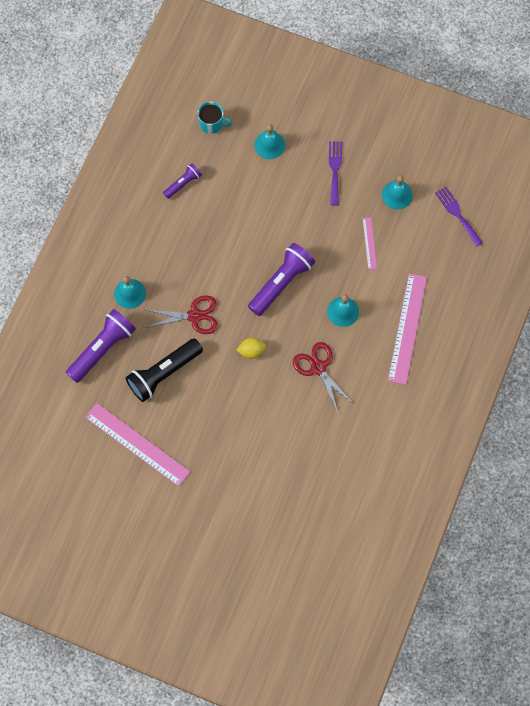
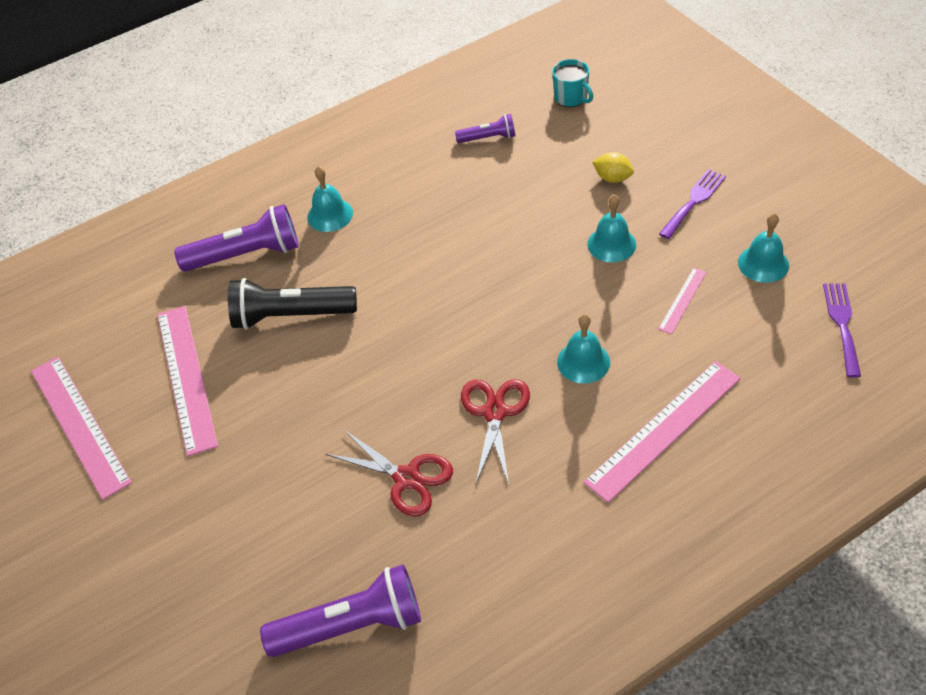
camera: 40 degrees right, 20 degrees down
(102, 506) = (79, 425): none -> pink ruler
(194, 316) = (384, 273): red scissors -> red scissors (407, 478)
(251, 351) = (421, 346): yellow lemon -> yellow lemon (612, 178)
(269, 145) = (626, 143): turquoise bell -> turquoise bell (611, 244)
(281, 283) = (524, 289): purple flashlight -> purple flashlight (351, 625)

